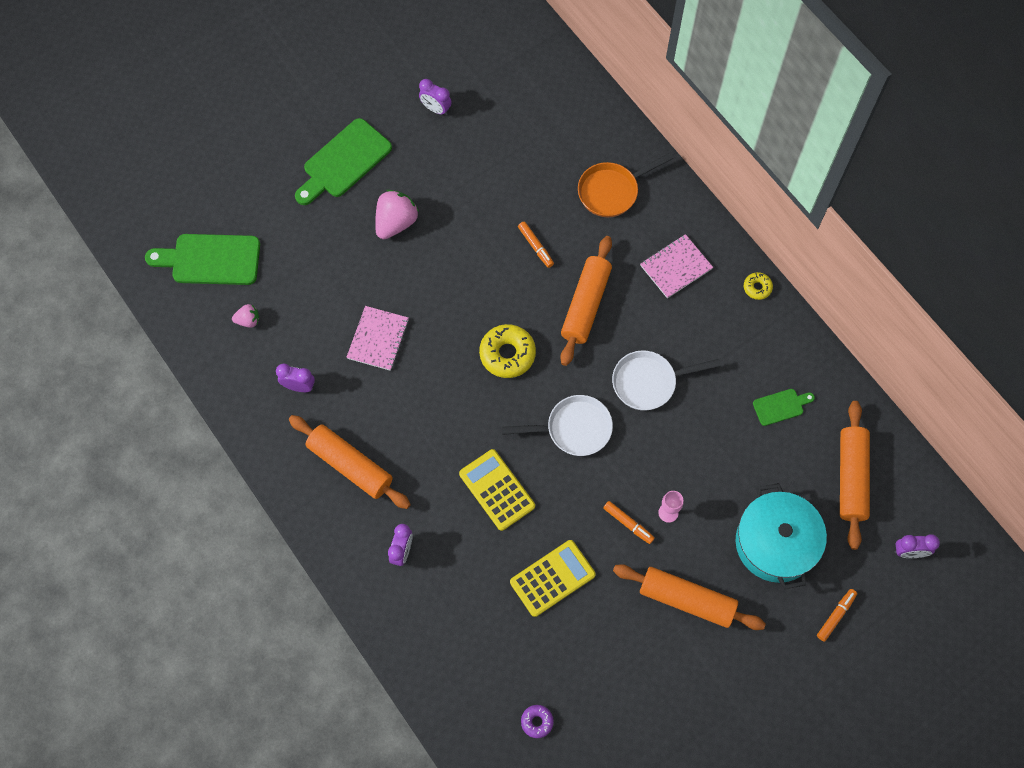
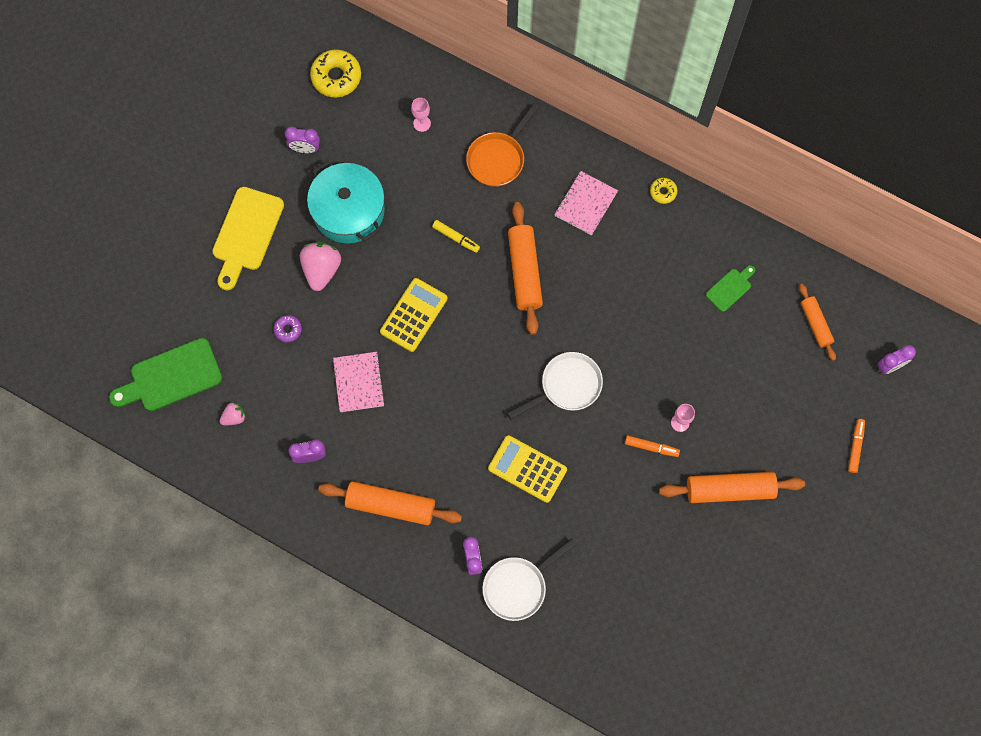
camera: 25 degrees left, 5 degrees up
(344, 162) = (246, 233): green cutting board -> yellow cutting board
(507, 354) = (478, 345): yellow donut -> yellow donut (336, 77)
(535, 247) = (456, 238): orange marker -> yellow marker
(537, 722) = (656, 649): purple donut -> purple donut (288, 330)
(552, 578) = (610, 523): yellow calculator -> yellow calculator (414, 315)
(555, 130) = (422, 123): none -> pink goblet
(649, 382) = (611, 316): white pan -> white pan (518, 586)
(775, 543) = (779, 408): turquoise pot -> turquoise pot (348, 211)
(851, 477) = (815, 324): orange rolling pin -> orange rolling pin, size x0.60

